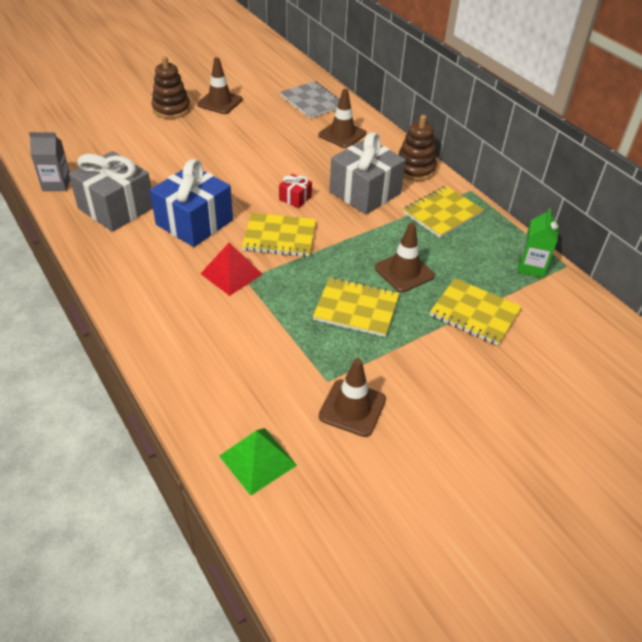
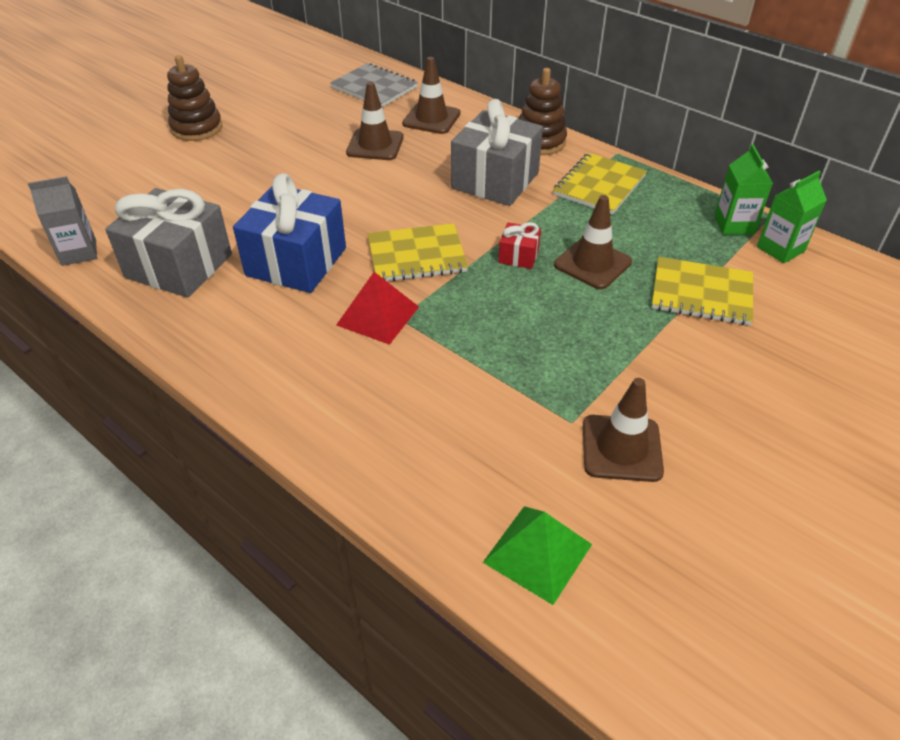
camera: 15 degrees left, 0 degrees up
(220, 102) = (257, 109): brown traffic cone -> brown traffic cone (375, 145)
(295, 198) = (412, 205): red gift -> red gift (518, 256)
(356, 308) = (559, 322): yellow notebook -> none
(557, 294) = (780, 249): none -> green carton

